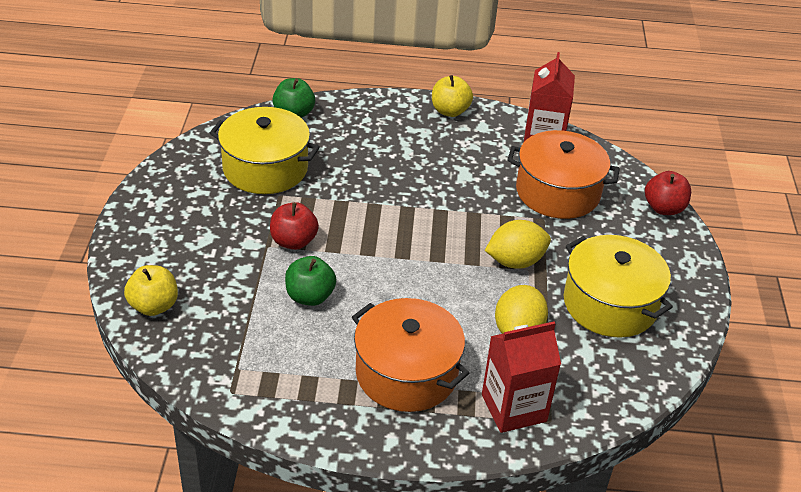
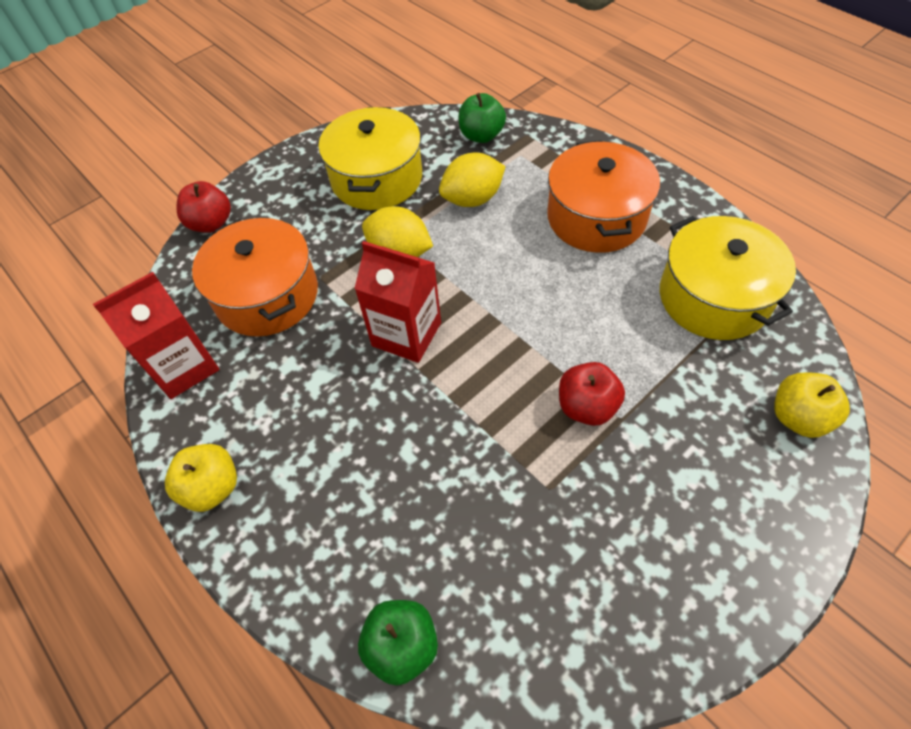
camera: 130 degrees left, 15 degrees up
(265, 168) = (532, 551): yellow pot -> yellow pot (714, 297)
(310, 296) = (622, 330): green apple -> green apple (481, 136)
(514, 408) = (541, 154): red carton -> red carton (406, 334)

